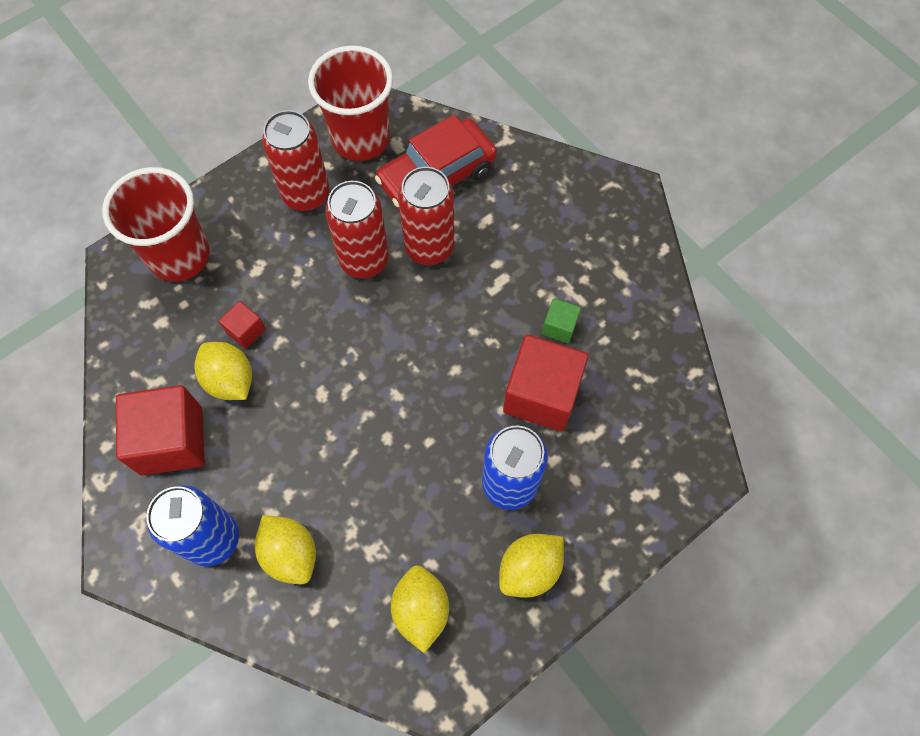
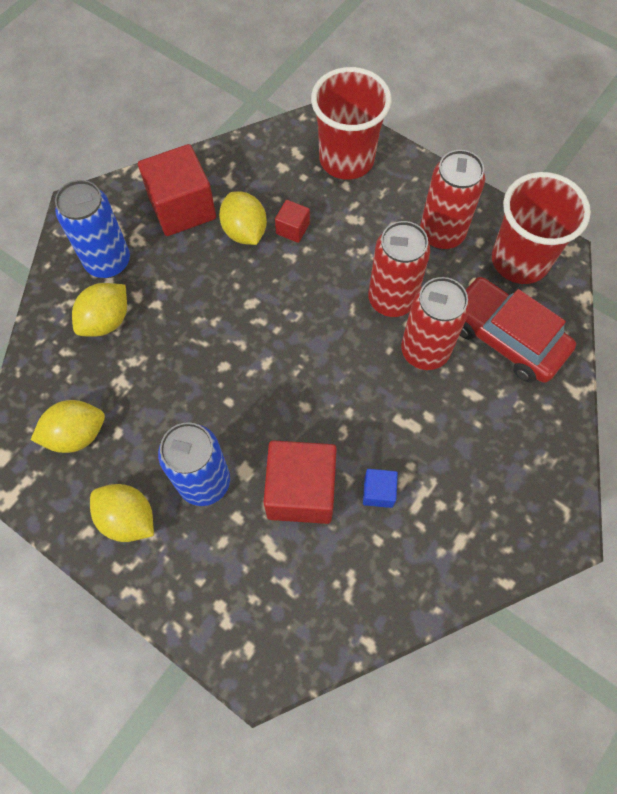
camera: 75 degrees right, 0 degrees up
(230, 380) = (244, 231): yellow lemon -> yellow lemon turned 60 degrees counterclockwise
(559, 327) = (378, 492): green cube -> blue cube

